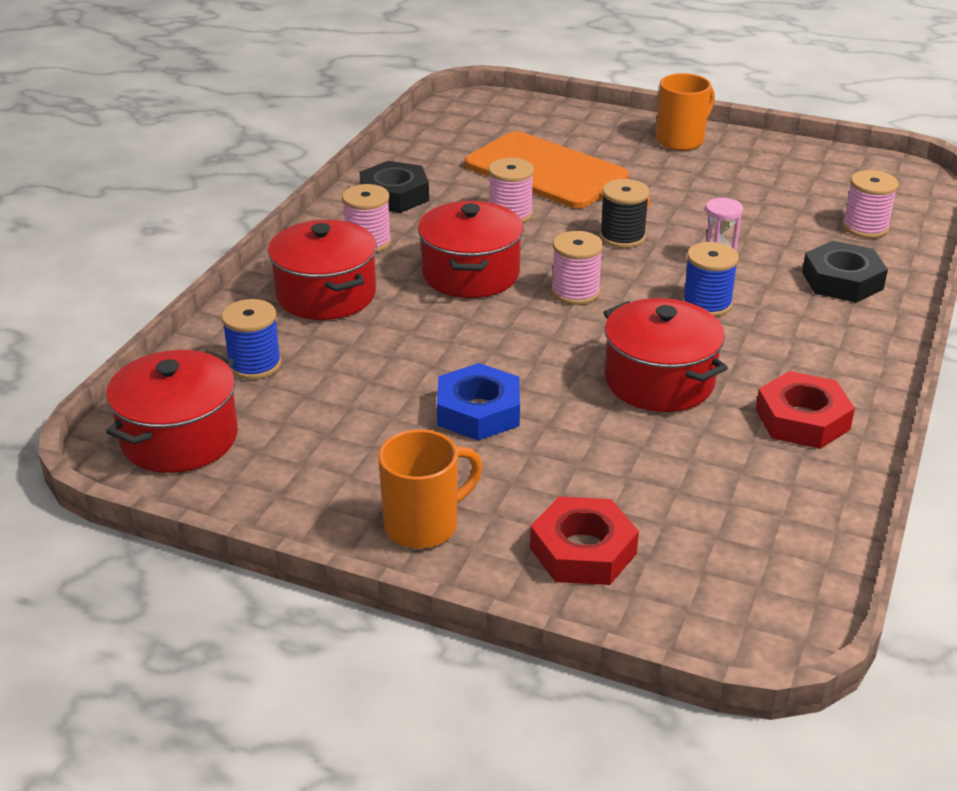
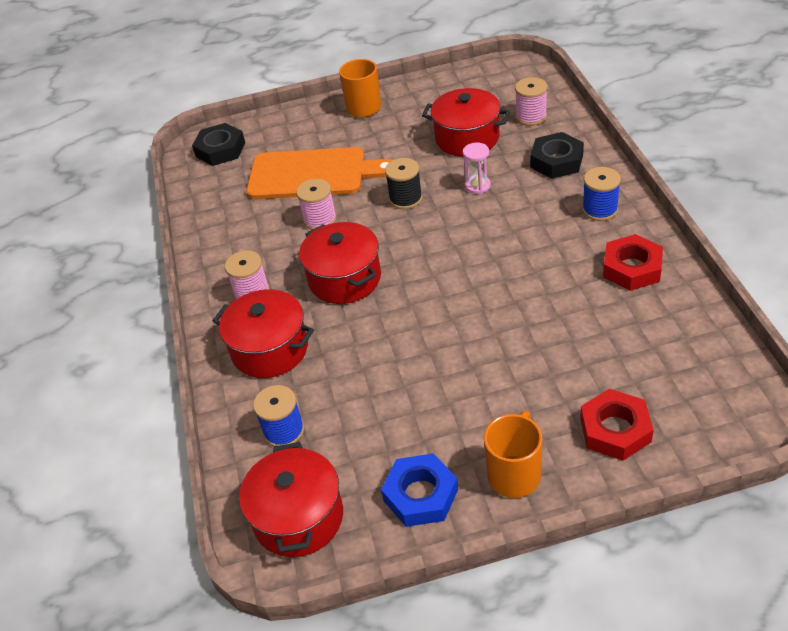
camera: 30 degrees left, 10 degrees up
(394, 195) = (228, 246): black nut -> black nut (220, 150)
(478, 411) = (458, 375): blue nut -> blue nut (420, 495)
(575, 292) = (421, 255): pink spool -> none
(659, 381) = (534, 289): red pot -> red pot (467, 138)
(707, 304) = (503, 219): blue spool -> blue spool (600, 209)

